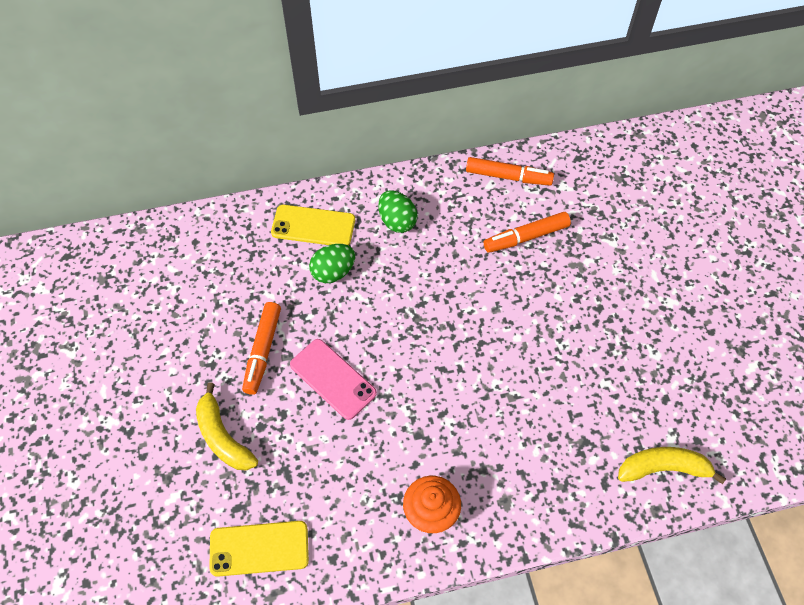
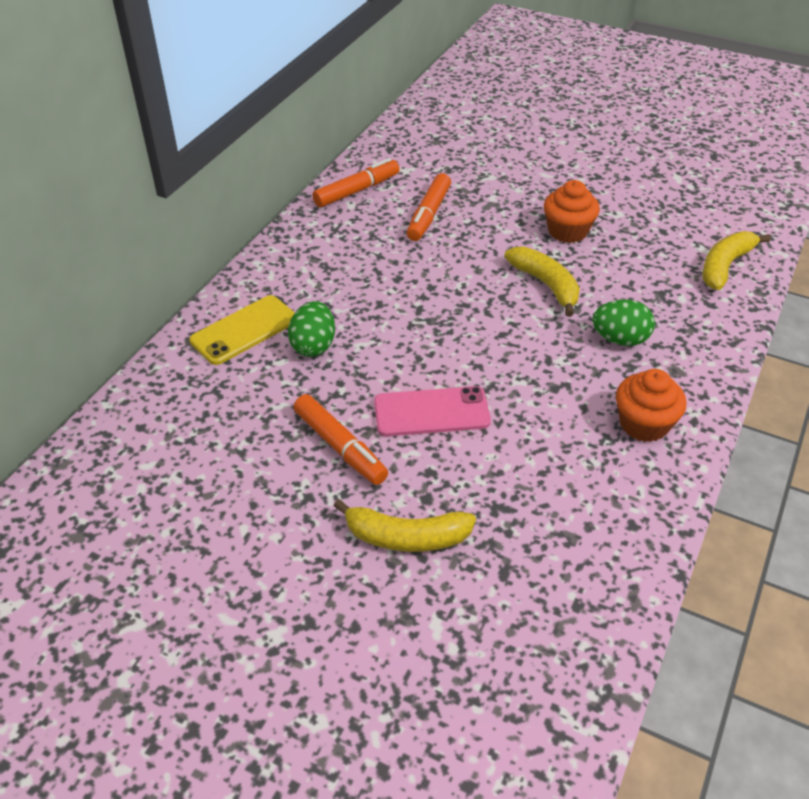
camera: 50 degrees left, 15 degrees down
(259, 548) = (569, 580): yellow phone -> none
(397, 221) = (313, 275): green egg -> green egg (620, 339)
(520, 361) = (546, 285): none -> yellow banana
(597, 335) = (567, 231): none -> orange cupcake

